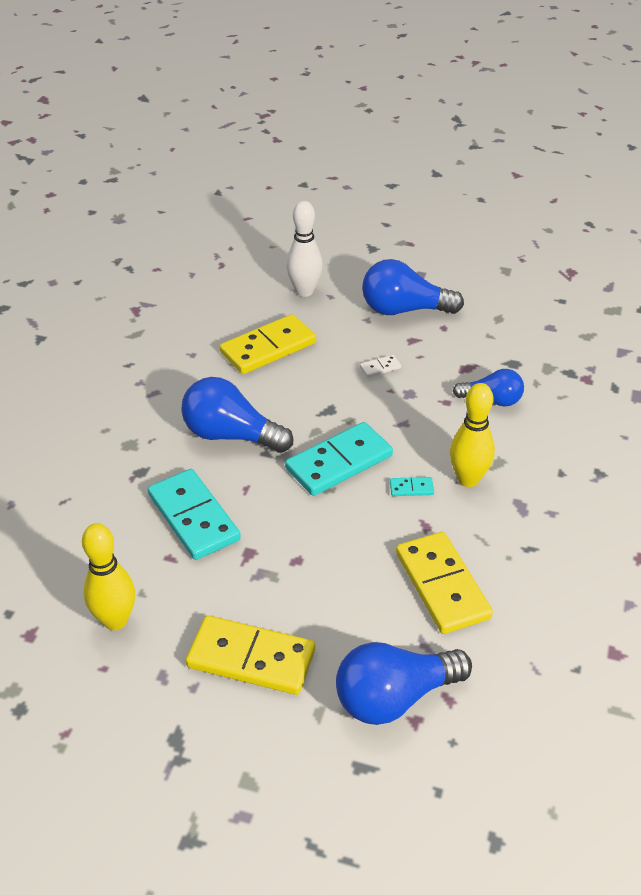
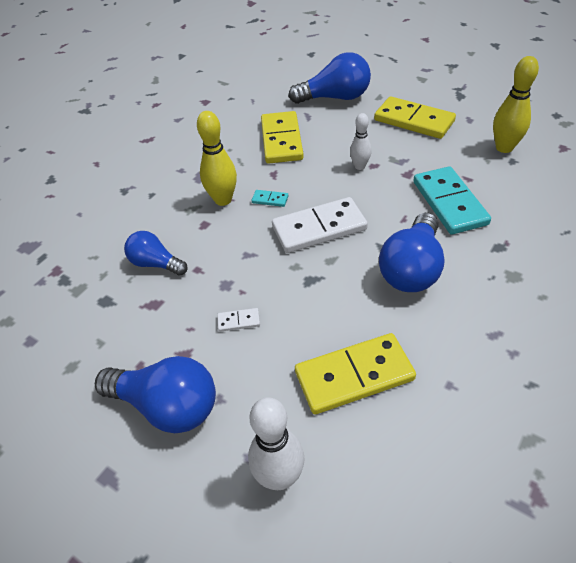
camera: 160 degrees left, 5 degrees up
(231, 435) = (412, 269): blue light bulb -> blue light bulb turned 75 degrees clockwise
(315, 555) = (359, 166): none -> white bowling pin
(339, 462) = (319, 228): turquoise domino -> white domino

